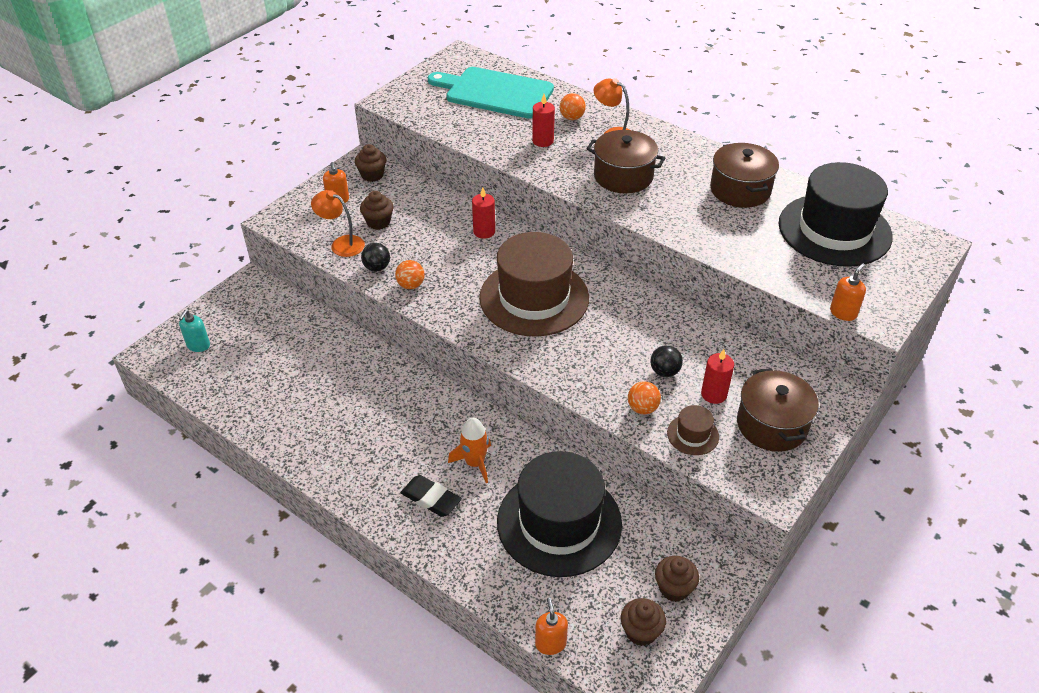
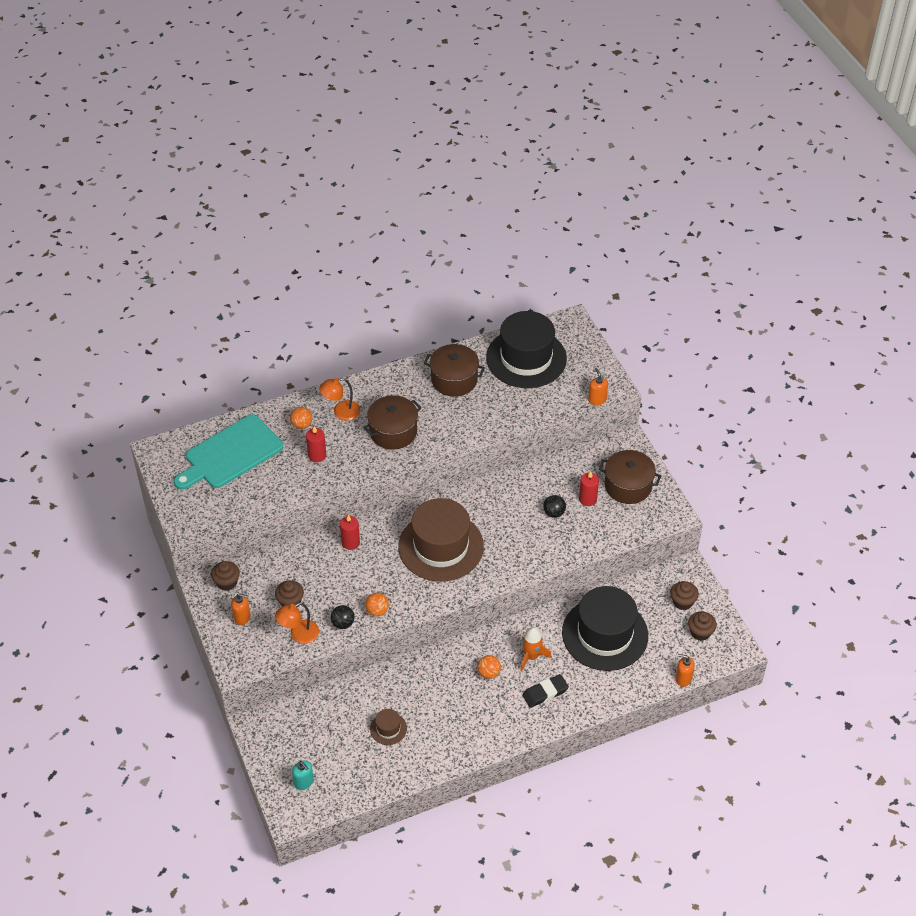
camera: 60 degrees left, 5 degrees up
(642, 408) = (575, 540): orange ball -> orange ball (488, 673)
(692, 435) = (611, 527): brown hat -> brown hat (388, 728)

